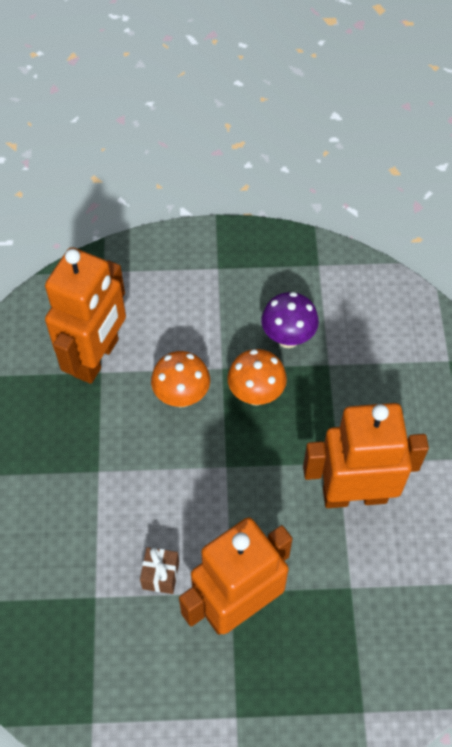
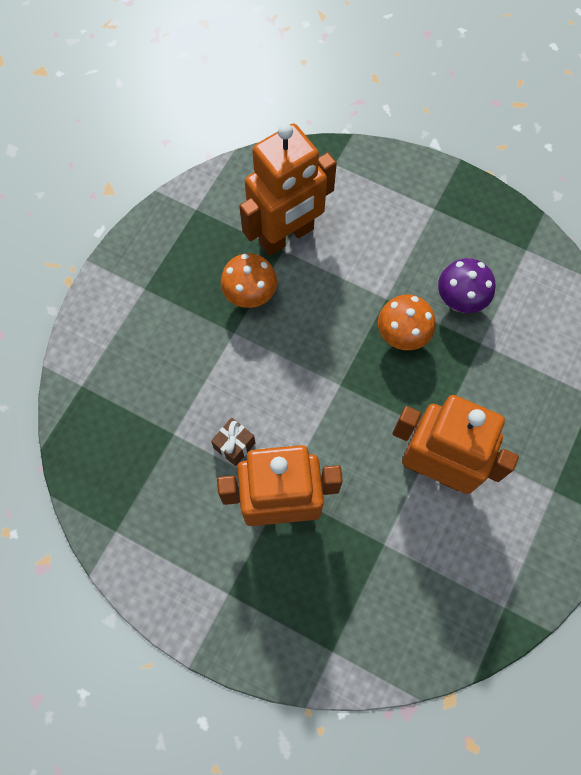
camera: 30 degrees right, 10 degrees up
(182, 396) = (338, 305): orange mushroom -> orange mushroom (250, 296)

